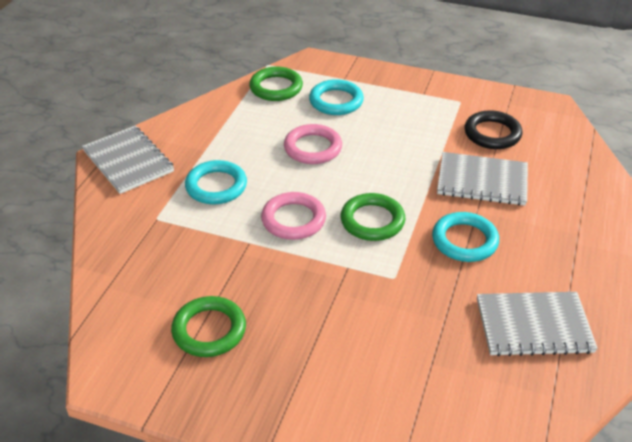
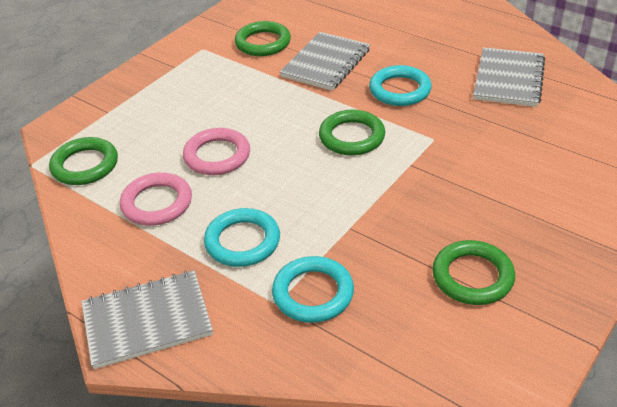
camera: 70 degrees left, 0 degrees up
(293, 219) = (327, 189): pink ring -> pink ring (157, 203)
(336, 101) = (145, 125): turquoise ring -> turquoise ring (313, 293)
(492, 134) = (263, 43): black ring -> green ring

